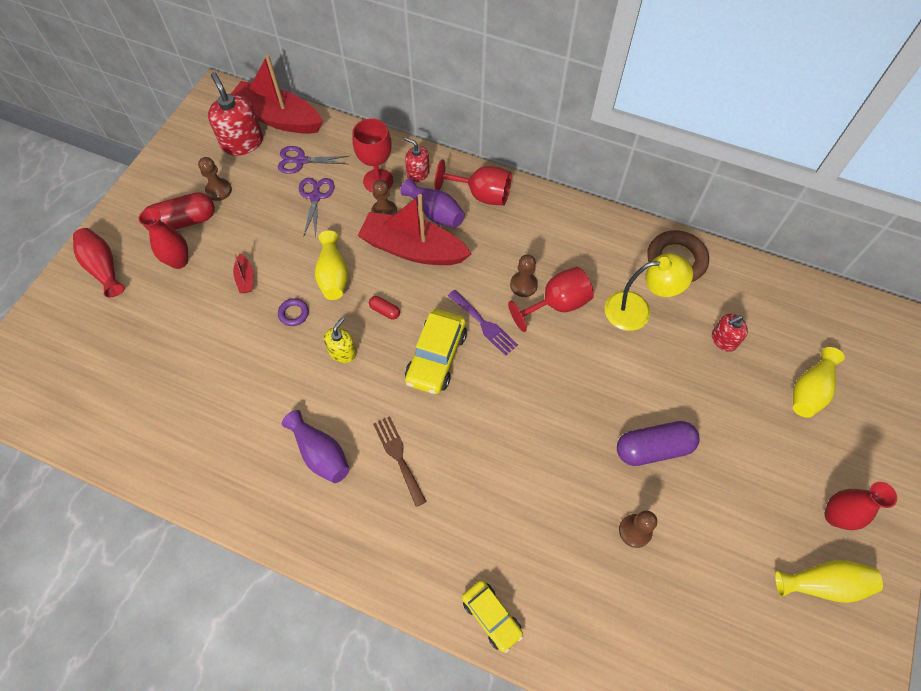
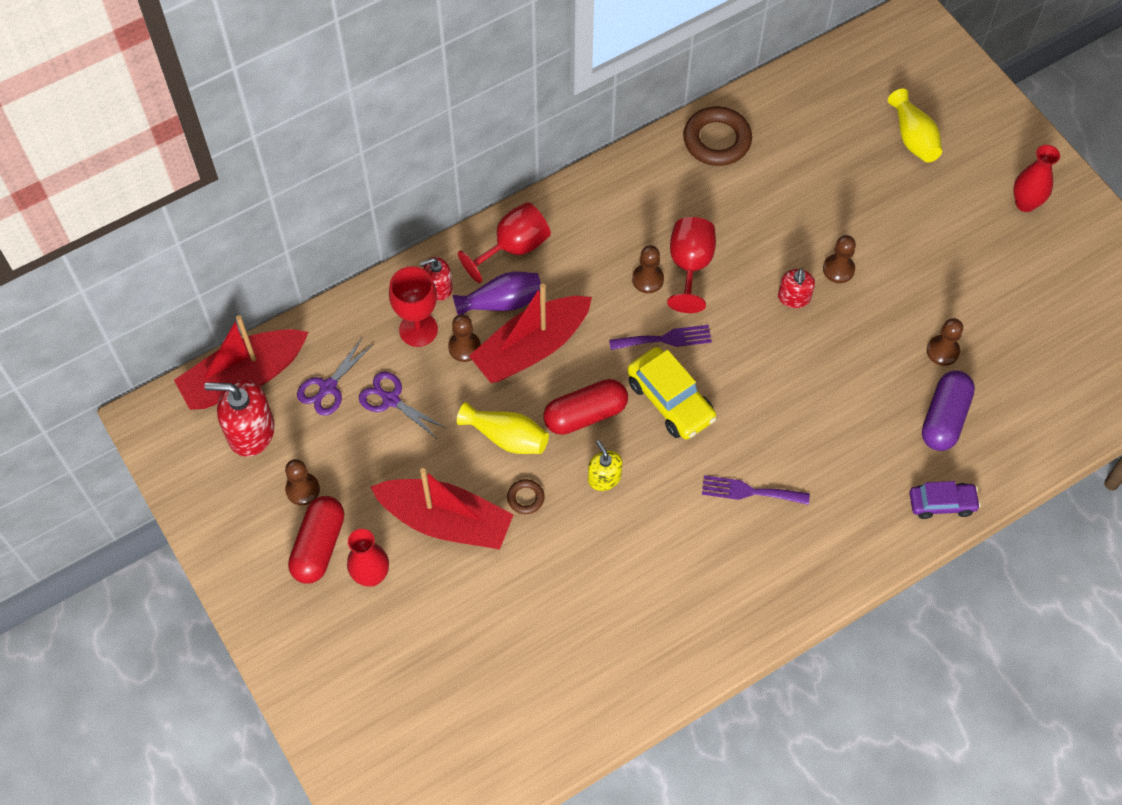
camera: 55 degrees left, 0 degrees up
(103, 267) = (319, 656): red vase -> none
(245, 278) = (446, 521): red boat -> red boat, size x2.45
(294, 313) = (525, 498): purple ring -> brown ring
(320, 453) = (700, 555): purple vase -> none
(385, 311) = (585, 415): red capsule -> red capsule, size x2.16
(398, 456) = (749, 491): brown fork -> purple fork
(491, 616) = (942, 503): yellow car -> purple car
(637, 310) = (744, 207): yellow lamp -> none
(641, 406) = (838, 269): none -> brown pawn
(653, 448) = (882, 287): purple capsule -> purple capsule (944, 418)
(723, 340) = (822, 163): red soap dispenser -> red soap dispenser (794, 297)
(823, 583) = (1069, 252): yellow vase -> none

